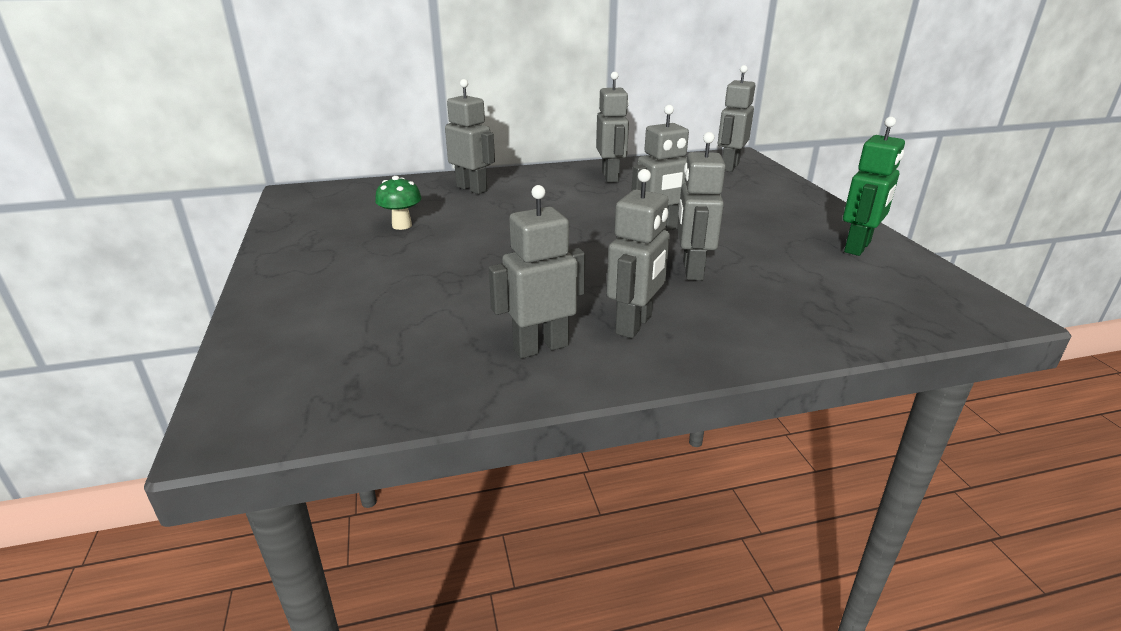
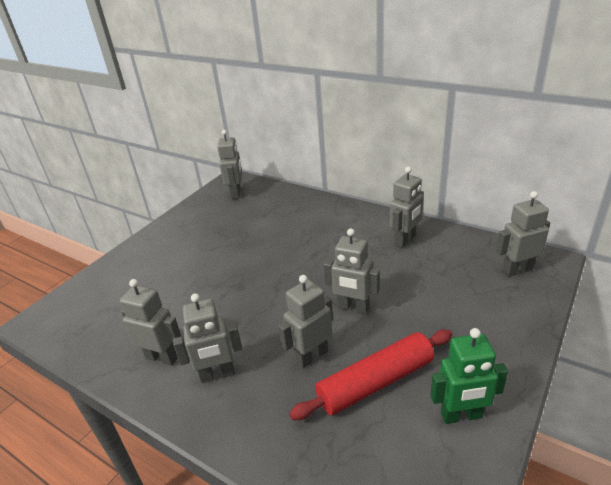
camera: 50 degrees right, 5 degrees up
(402, 225) = (236, 229): green mushroom -> none
(472, 189) = (309, 214): grey robot -> grey robot (236, 193)
(772, 260) = (375, 382): none -> red rolling pin

